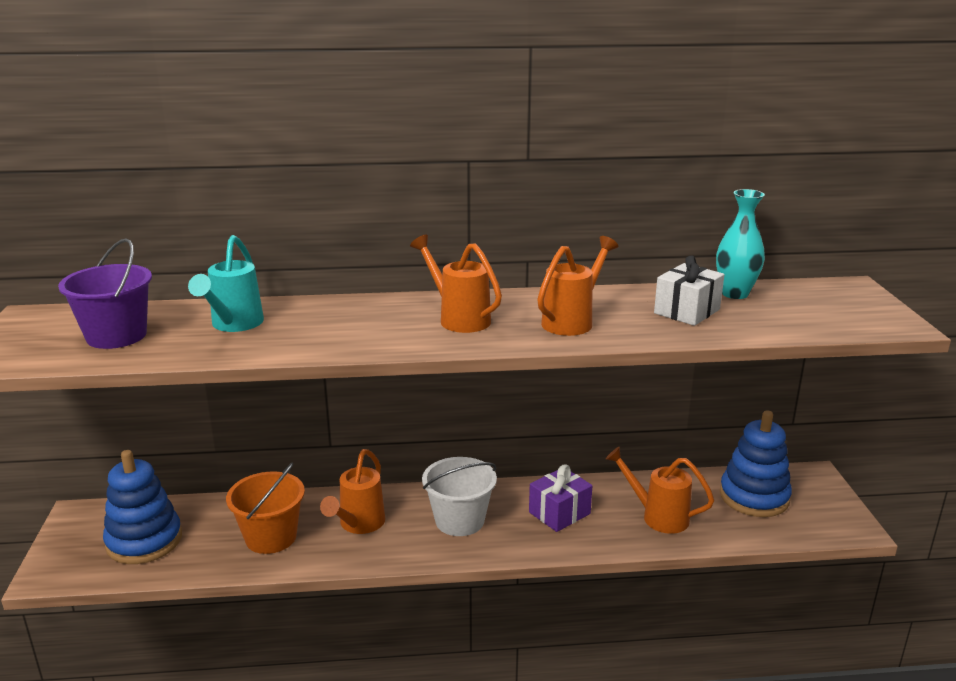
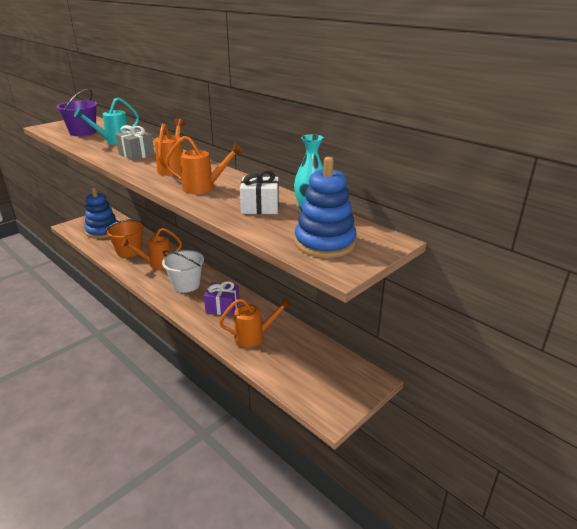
camera: 50 degrees right, 5 degrees up
(343, 325) = (136, 154): none -> grey gift
(657, 516) = (254, 337): orange watering can -> orange watering can turned 90 degrees clockwise
(754, 497) = (316, 364): blue stacking toy -> blue stacking toy (325, 243)

